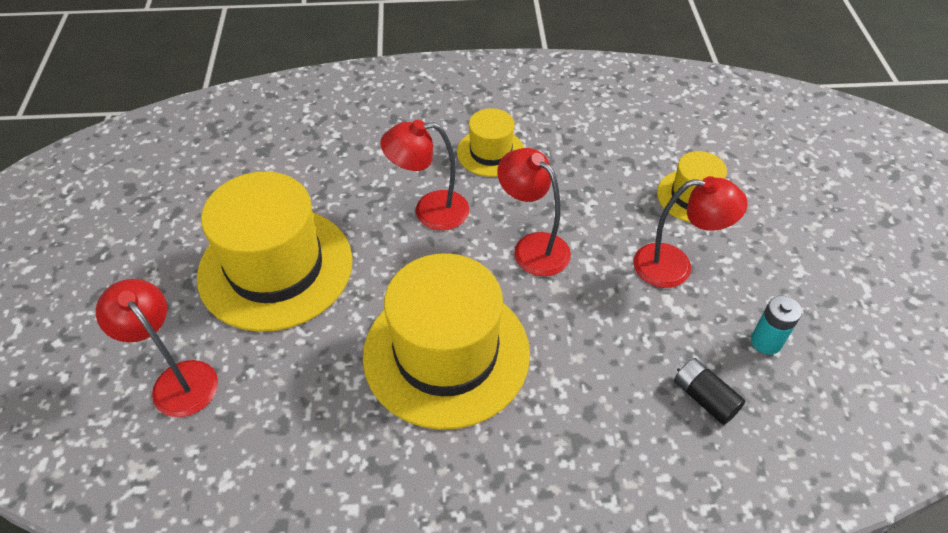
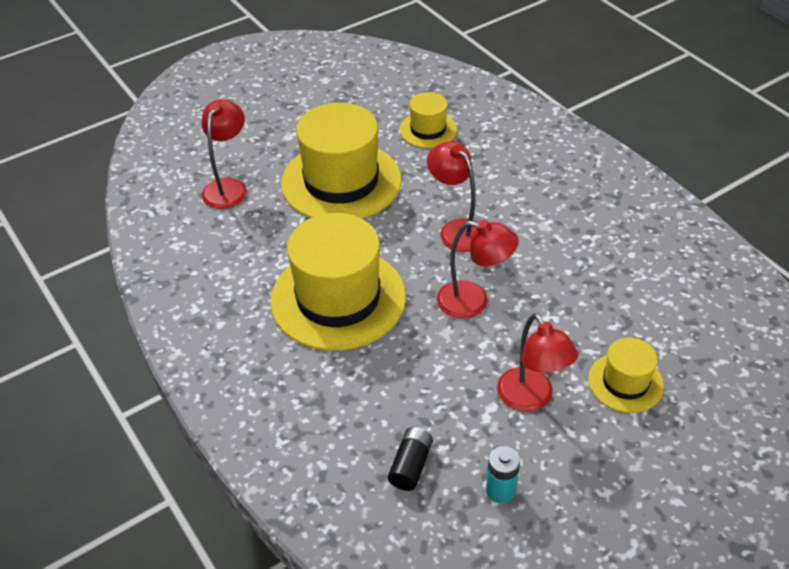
camera: 60 degrees right, 5 degrees down
(491, 152) = (550, 234): yellow hat -> yellow hat (428, 130)
(532, 247) = (473, 302): red lamp -> red lamp turned 90 degrees clockwise

